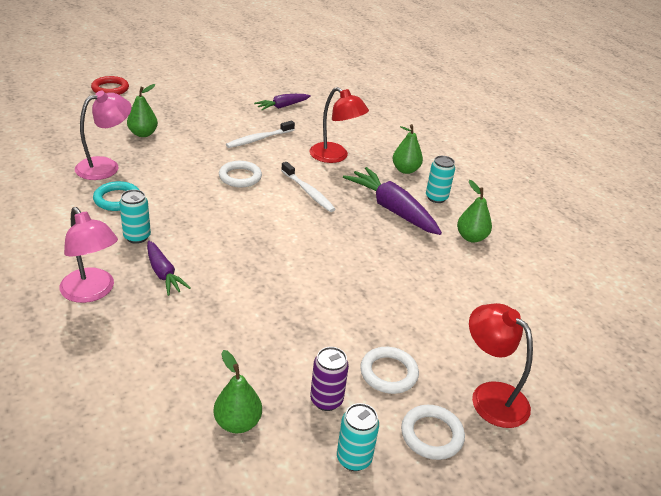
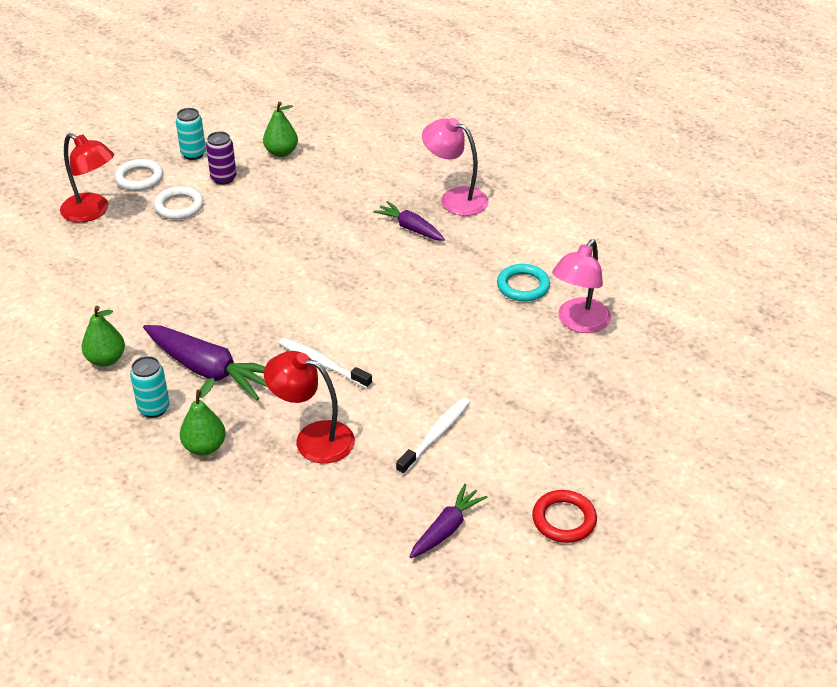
camera: 165 degrees right, 5 degrees up
(110, 89) = (728, 466): red ring -> red ring (564, 519)
(137, 237) = (464, 253): turquoise can -> none
(143, 134) = (590, 389): green pear -> none
(240, 177) = (416, 359): white ring -> none

